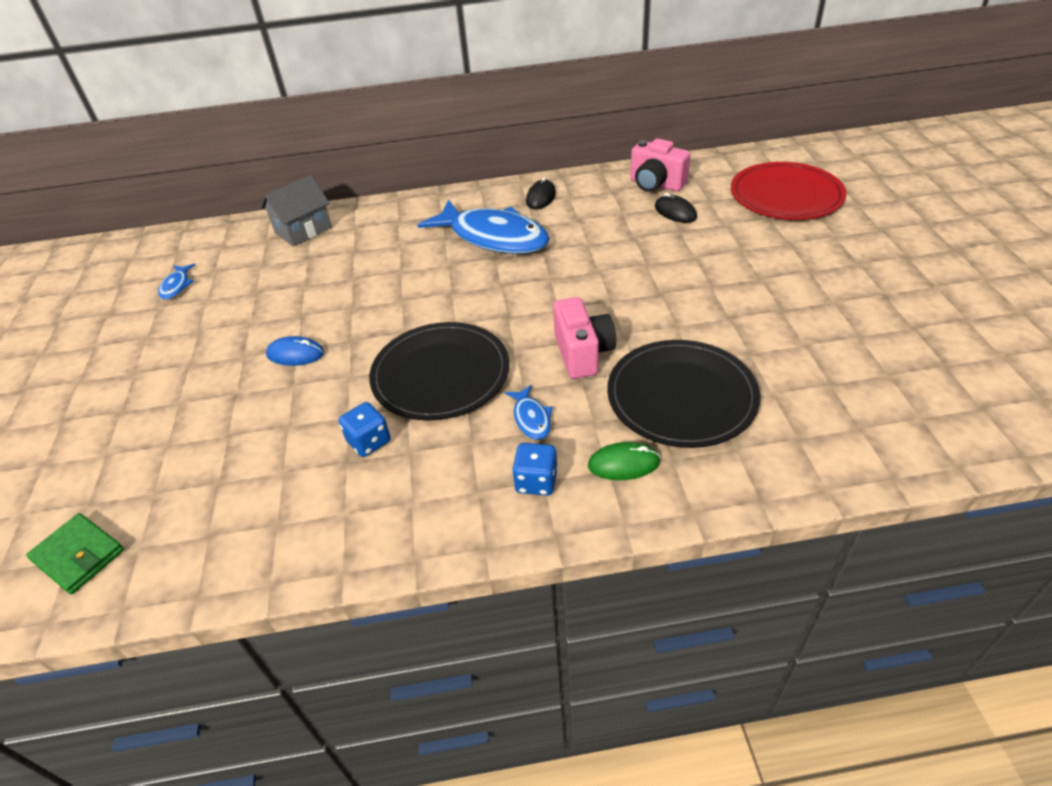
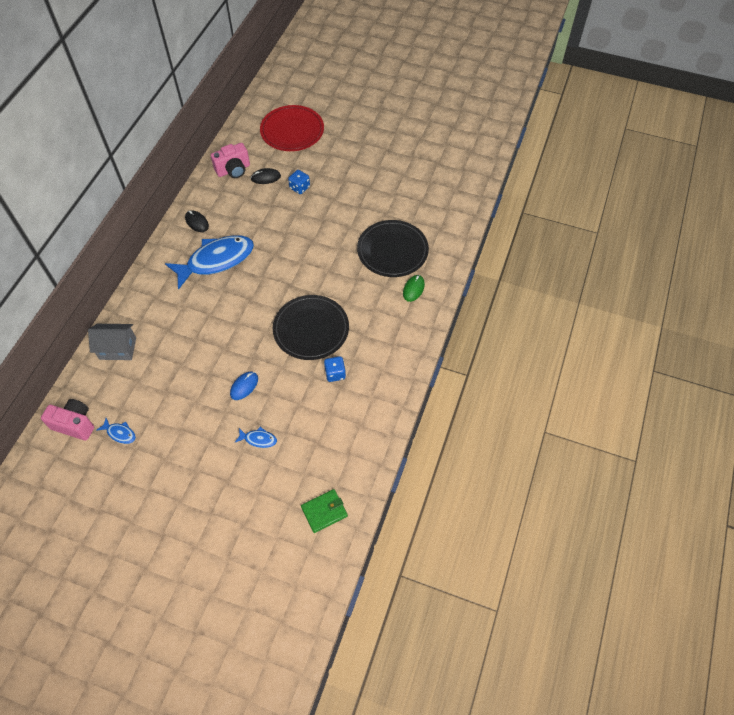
camera: 65 degrees left, 15 degrees up
(303, 230) = (118, 348): grey house -> grey house turned 75 degrees counterclockwise
(531, 418) = (366, 307): blue fish -> blue fish (258, 439)
(536, 481) = (402, 322): blue dice -> blue dice (299, 188)
(582, 353) = (340, 269): pink camera -> pink camera (75, 424)

